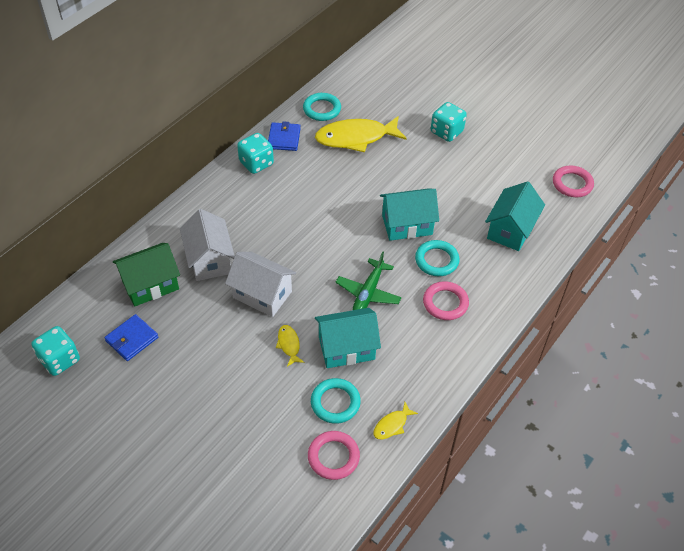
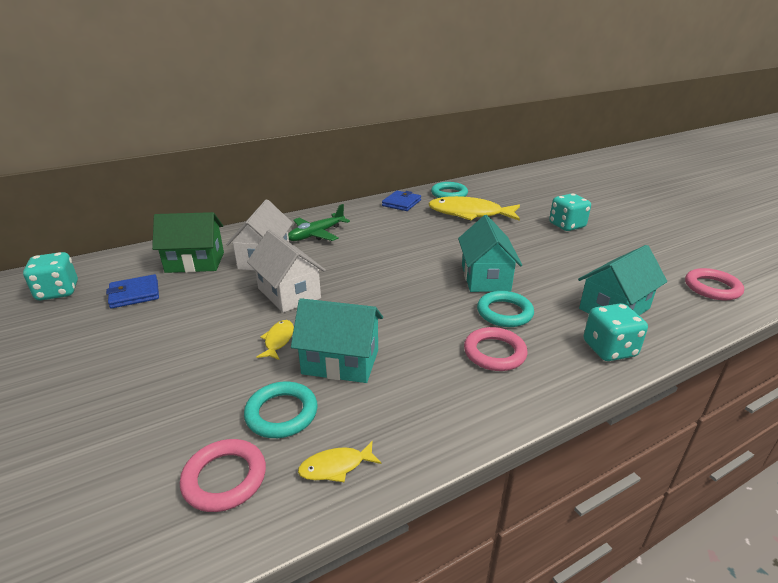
camera: 25 degrees right, 20 degrees down
(256, 163) = (364, 212): turquoise dice -> turquoise dice (609, 349)
(368, 293) = (404, 320): green plane -> green plane (316, 234)
(407, 225) = (485, 278): turquoise house -> turquoise house turned 75 degrees clockwise

